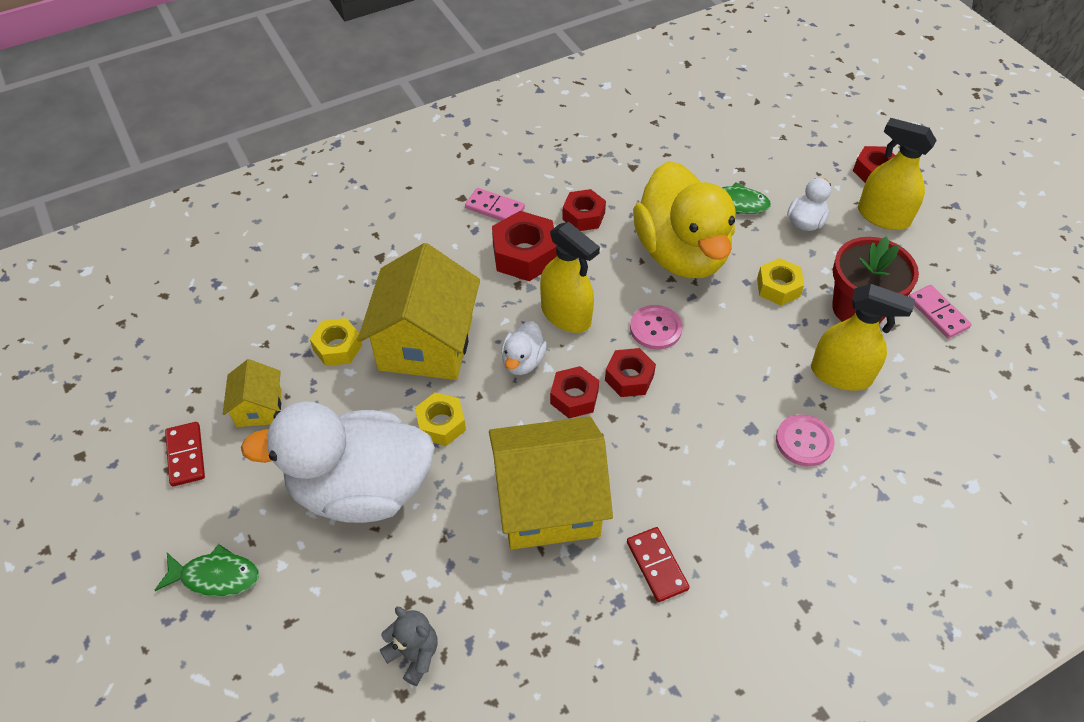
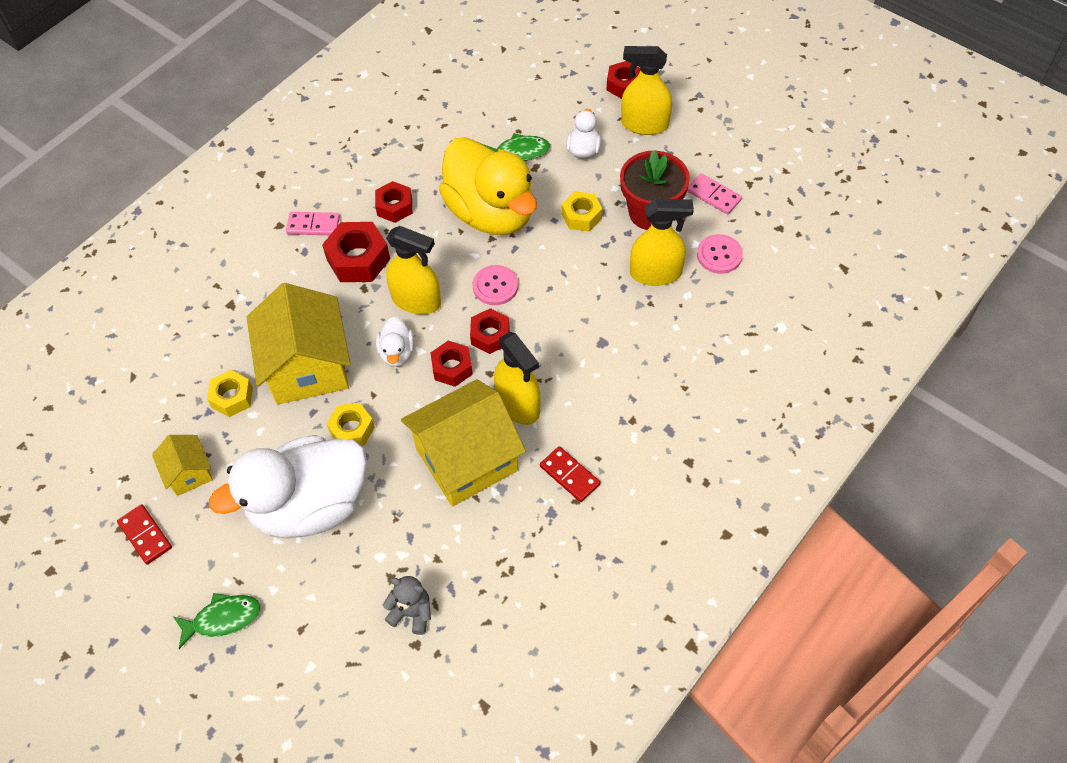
camera: 20 degrees left, 5 degrees up
(630, 463) = (518, 404): none -> yellow spray bottle
(804, 441) = (646, 338): pink button -> pink button (719, 255)

